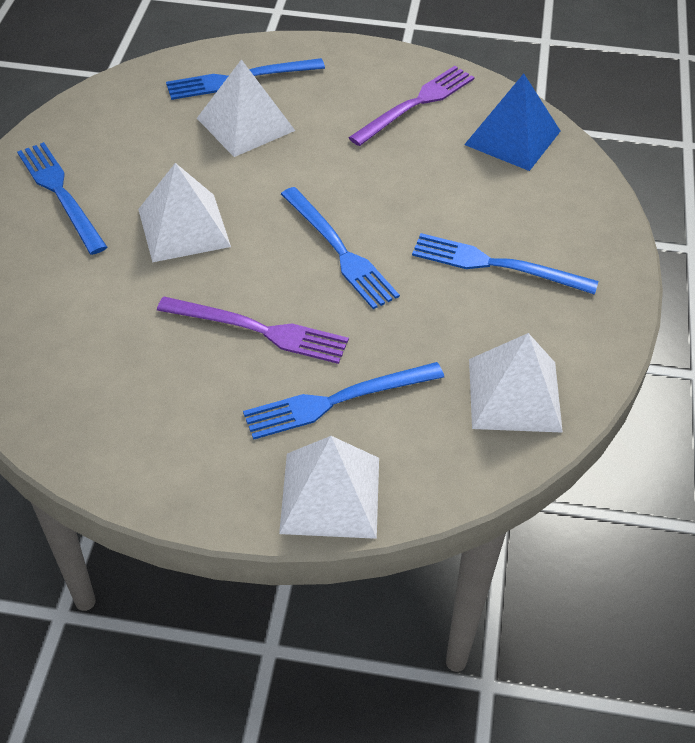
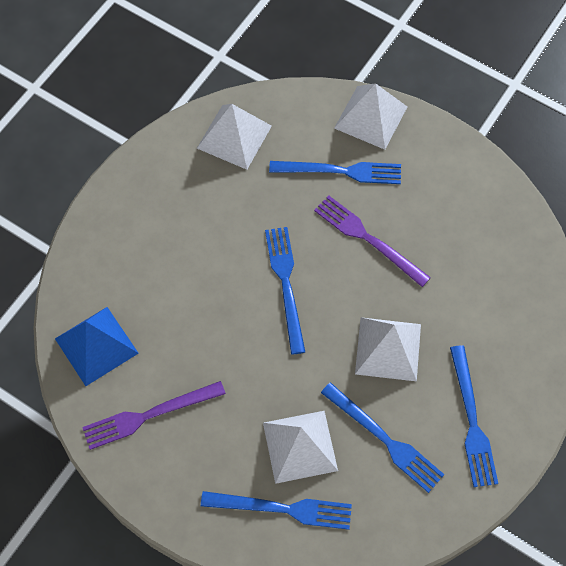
camera: 155 degrees left, 15 degrees up
(496, 265) = (186, 231): blue fork -> blue fork (384, 439)

